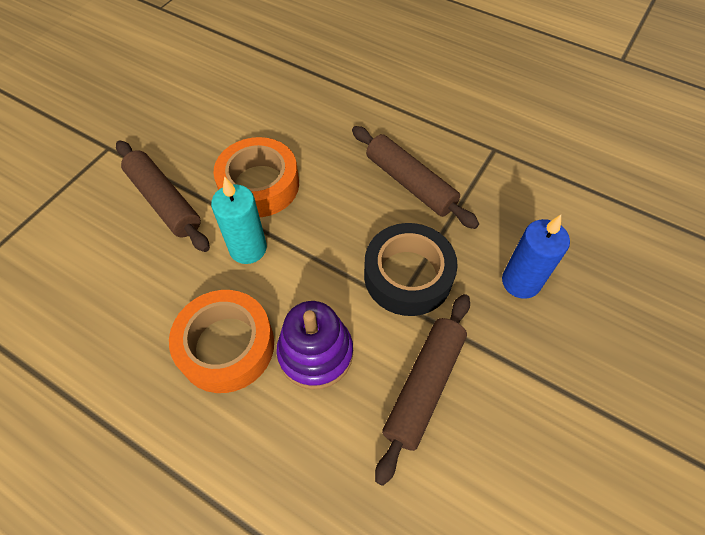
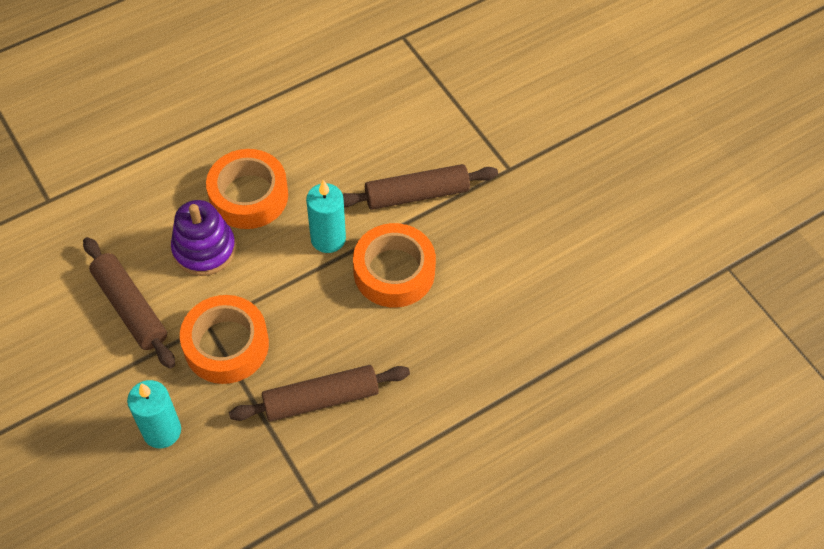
camera: 115 degrees right, 0 degrees up
(408, 275) = (226, 345): black tape -> orange tape
(521, 282) = (162, 431): blue candle -> turquoise candle

